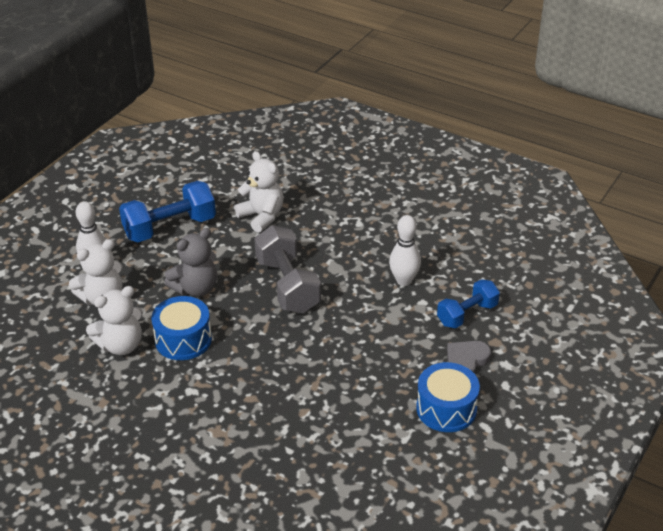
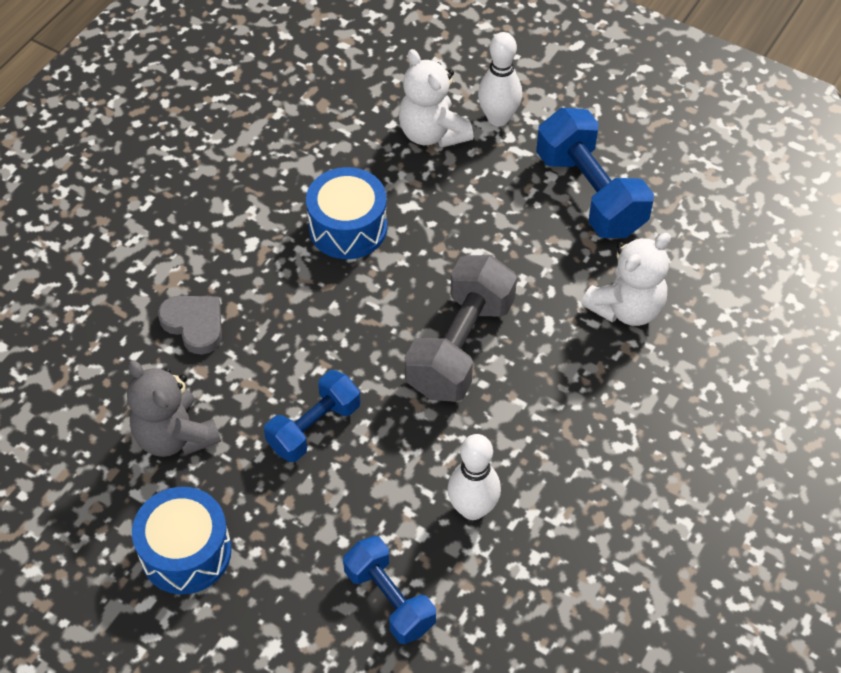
camera: 90 degrees right, 15 degrees up
(121, 345) = (340, 162): white teddy bear -> none
(196, 288) = (453, 234): grey teddy bear -> grey teddy bear (175, 436)
(287, 285) = (460, 346): grey dumbbell -> grey dumbbell turned 45 degrees counterclockwise
(349, 351) = (314, 427): none -> blue dumbbell
(466, 361) = (282, 588): grey heart -> grey heart (194, 325)

